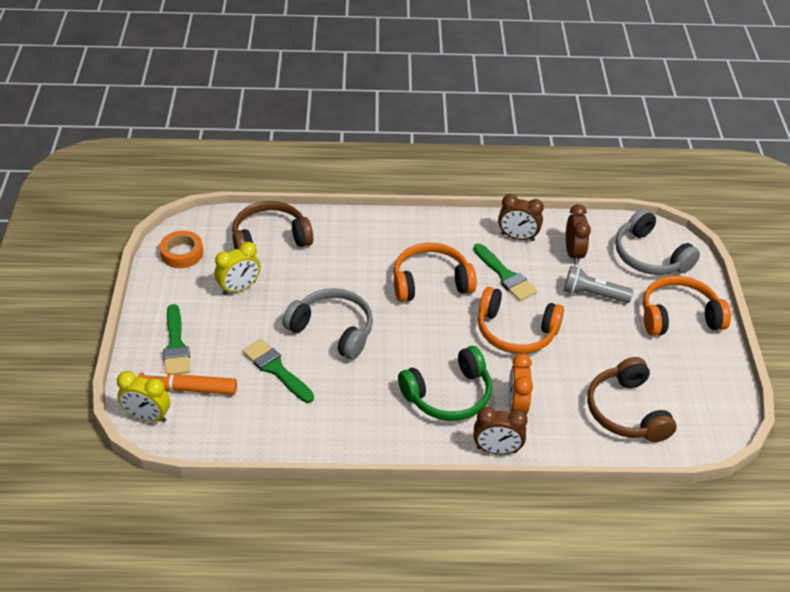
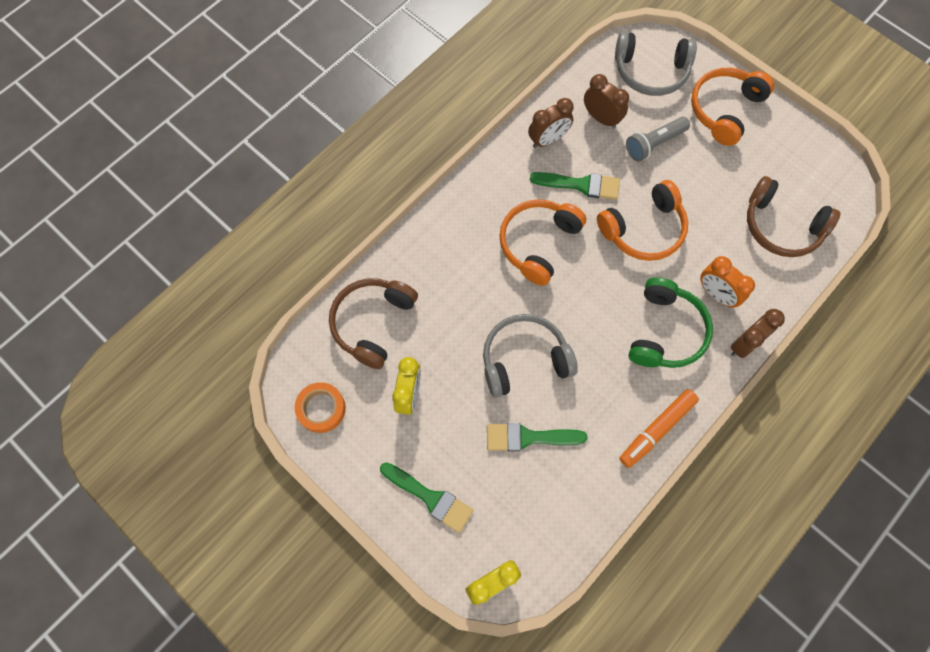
camera: 45 degrees left, 25 degrees up
(188, 389) = (489, 524): orange marker -> orange marker (657, 429)

